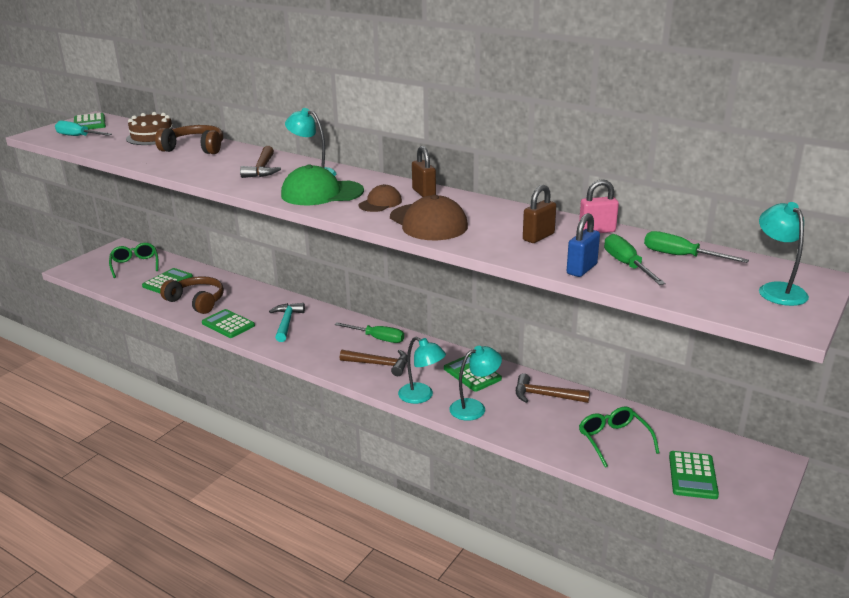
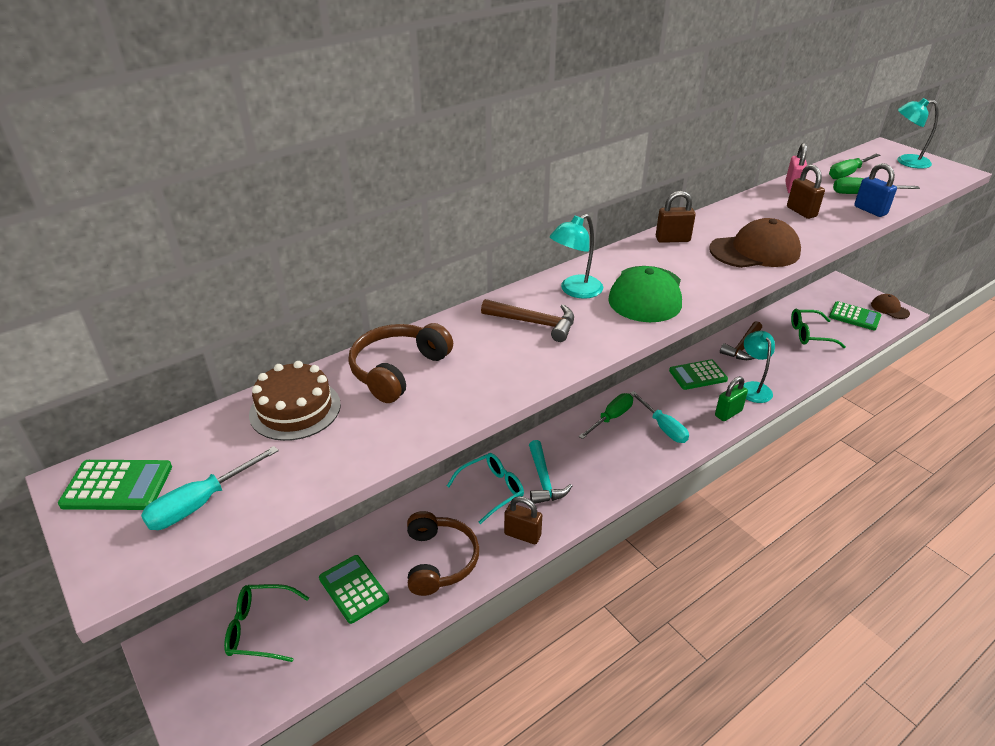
camera: 70 degrees left, 10 degrees up
(197, 301) = (439, 560): brown headphones -> brown headphones turned 120 degrees clockwise
(228, 324) = (522, 535): green calculator -> brown padlock
(268, 305) = (492, 490): none -> turquoise glasses
(286, 322) = (543, 480): turquoise hammer -> turquoise hammer turned 120 degrees counterclockwise
(379, 364) = (663, 427): brown hammer -> turquoise screwdriver
(380, 203) = (692, 266): brown cap -> brown cap (889, 309)
(421, 396) = (728, 413): turquoise lamp -> green padlock

